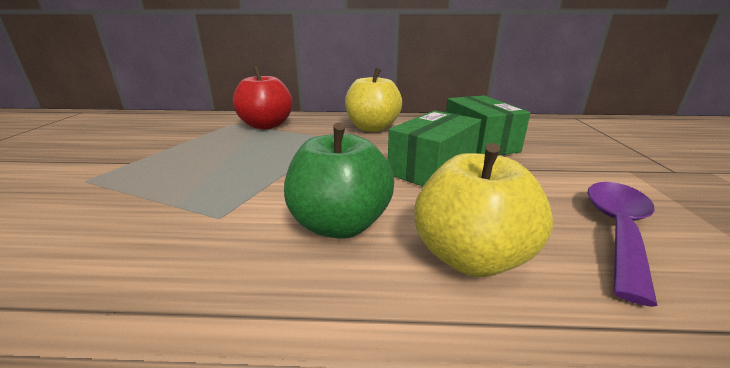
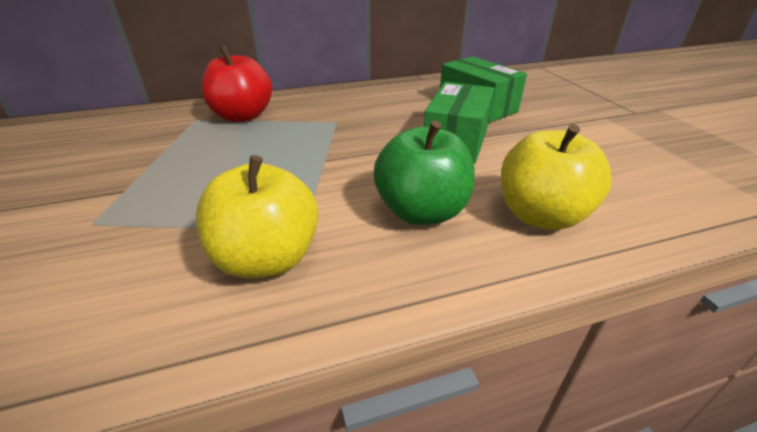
camera: 20 degrees left, 10 degrees up
(372, 128) = (364, 103): yellow apple -> yellow apple (267, 259)
(617, 230) = (622, 171): purple spoon -> none

